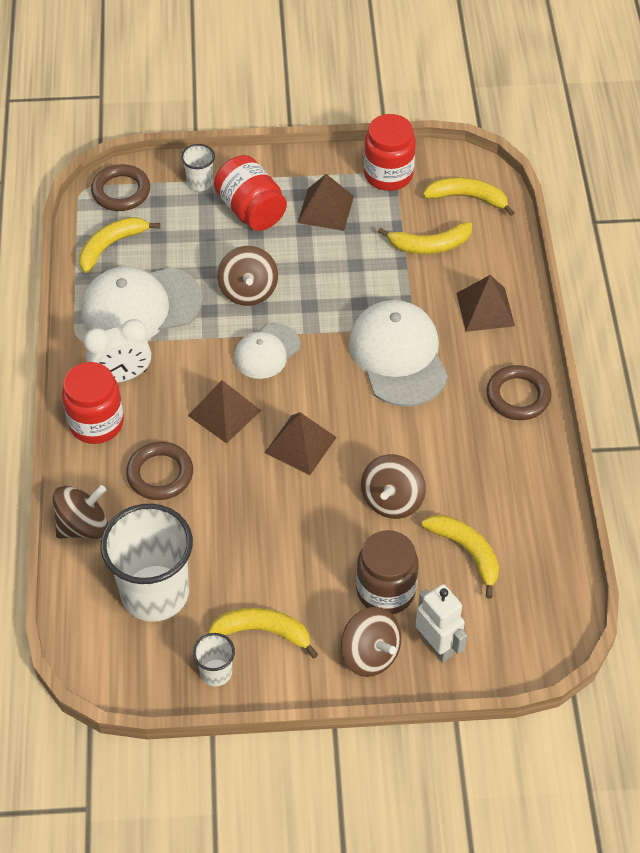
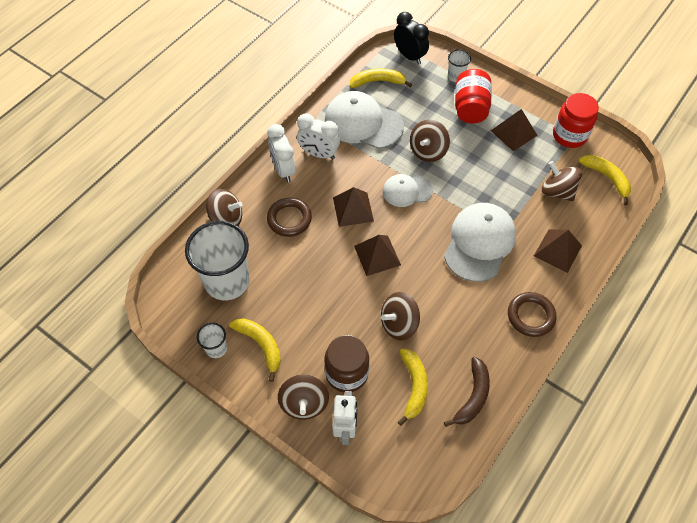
camera: 40 degrees right, 5 degrees up
(96, 423) = (283, 170): red jar -> white clock
(121, 191) = (409, 56): brown ring -> black clock
(429, 245) = (557, 191): yellow banana -> brown spinning top
(533, 518) = (473, 396): none -> brown banana

